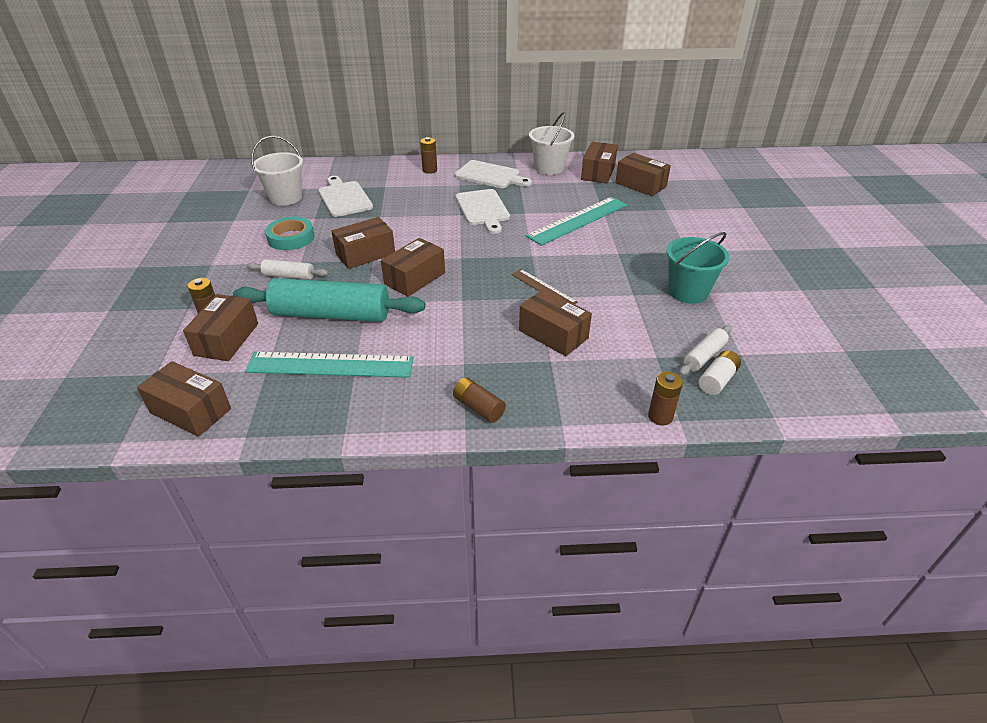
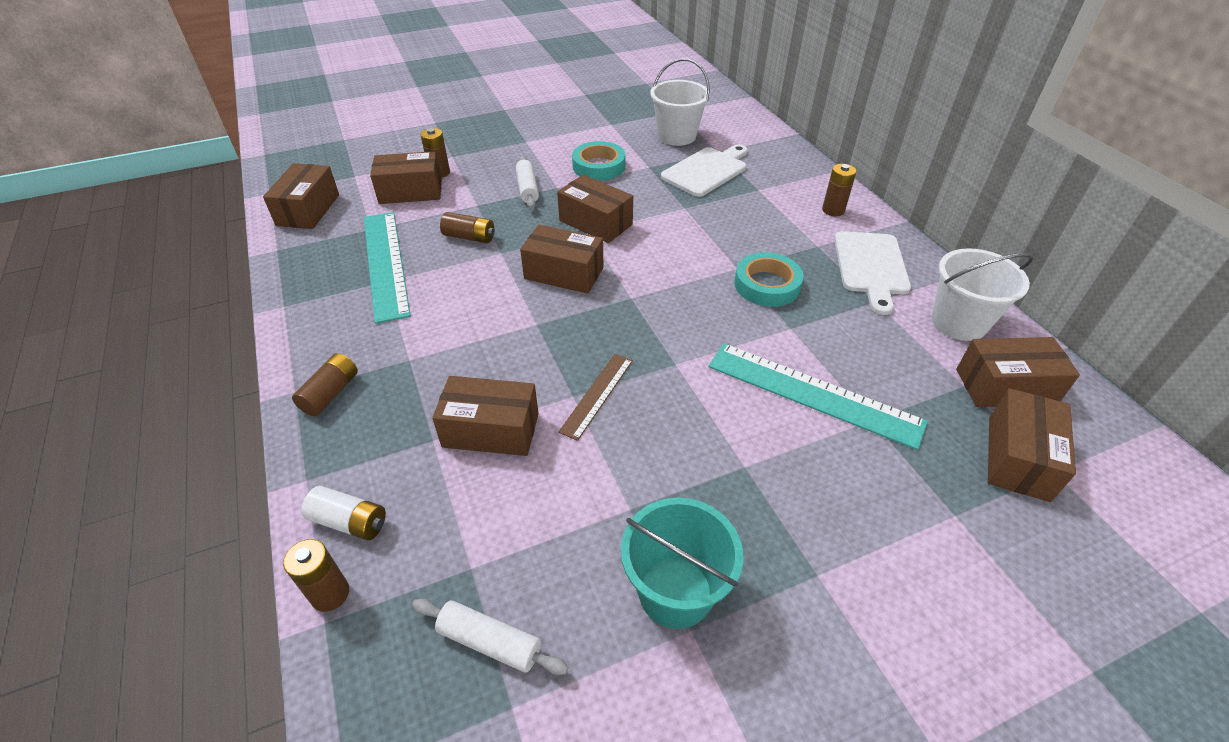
camera: 70 degrees right, 5 degrees up
(331, 315) = (469, 237): turquoise rolling pin -> brown battery
(483, 209) = (767, 285): white cutting board -> turquoise tape
(553, 334) = (491, 430): brown box -> brown box turned 75 degrees clockwise
(717, 380) = (429, 670): white battery -> white battery (350, 521)

